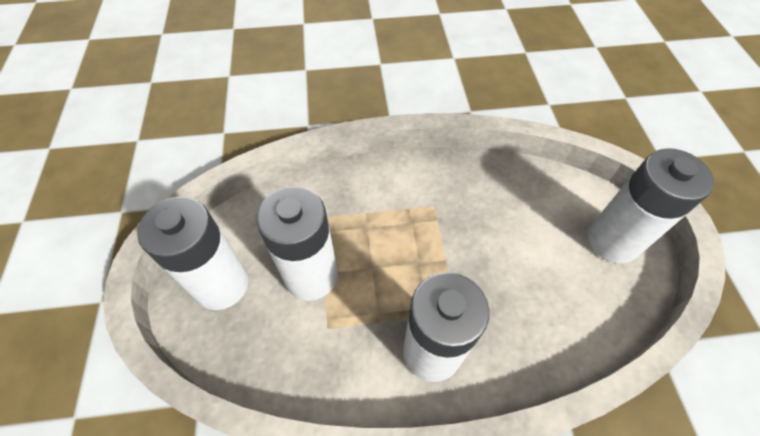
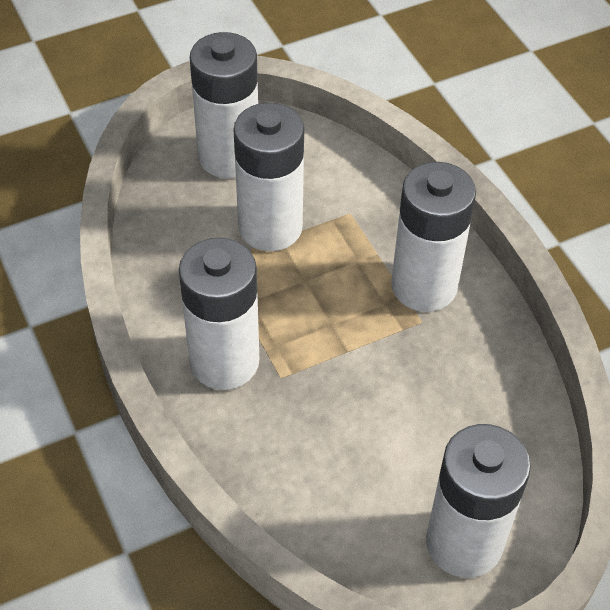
camera: 70 degrees right, 5 degrees down
(405, 194) = (424, 286): none -> white battery

